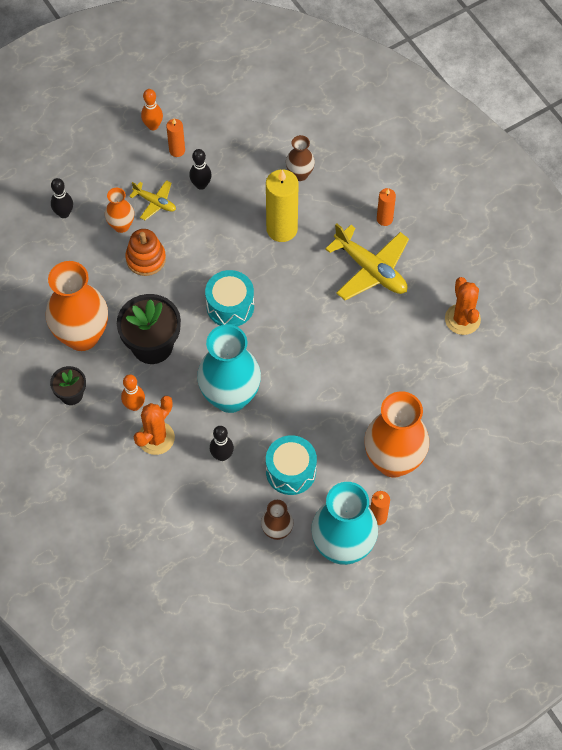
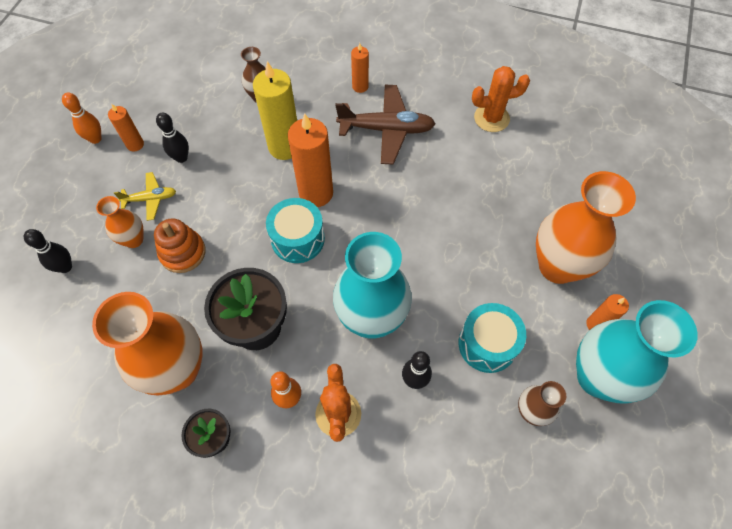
camera: 40 degrees left, 0 degrees up
(272, 281) = (316, 193): none -> orange candle
(370, 269) = (386, 129): yellow plane -> brown plane
(462, 319) = (491, 118): orange cactus -> orange cactus turned 45 degrees counterclockwise

